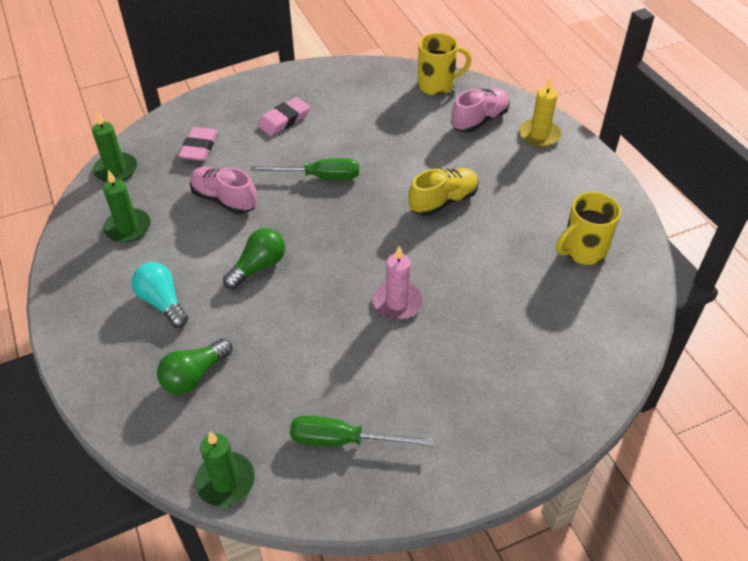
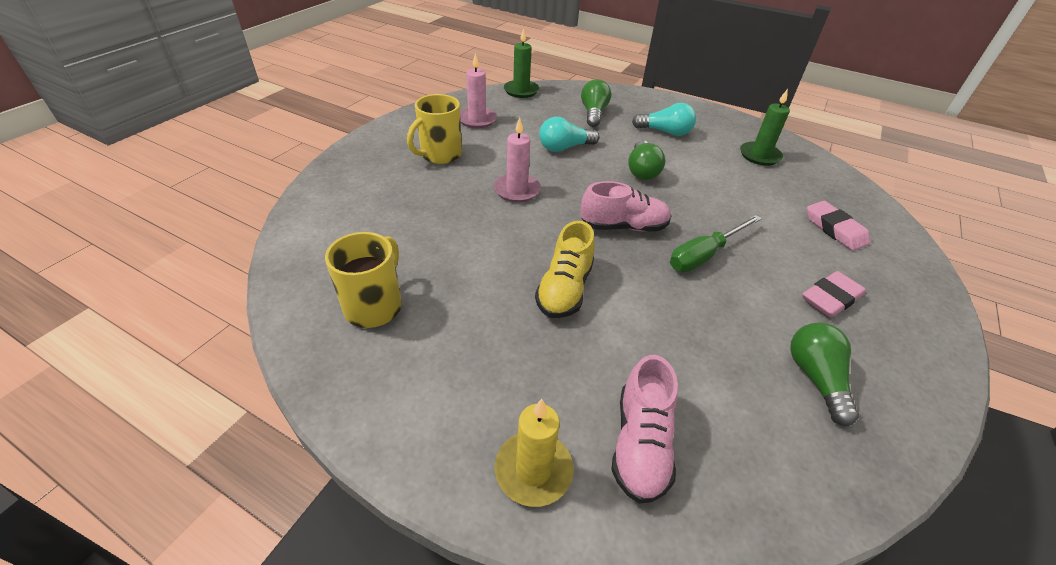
camera: 140 degrees right, 5 degrees down
(116, 170) = (845, 184): green candle -> none
(224, 200) = (739, 200): pink shoe -> pink shoe (623, 226)
(284, 120) = (831, 298): pink eraser -> pink eraser turned 45 degrees clockwise
(294, 335) = (564, 148): none -> turquoise light bulb
(343, 440) = (477, 120): green screwdriver -> pink candle
(358, 100) = (815, 378): none -> green light bulb
(437, 85) = (773, 487): yellow mug -> yellow mug (440, 155)

